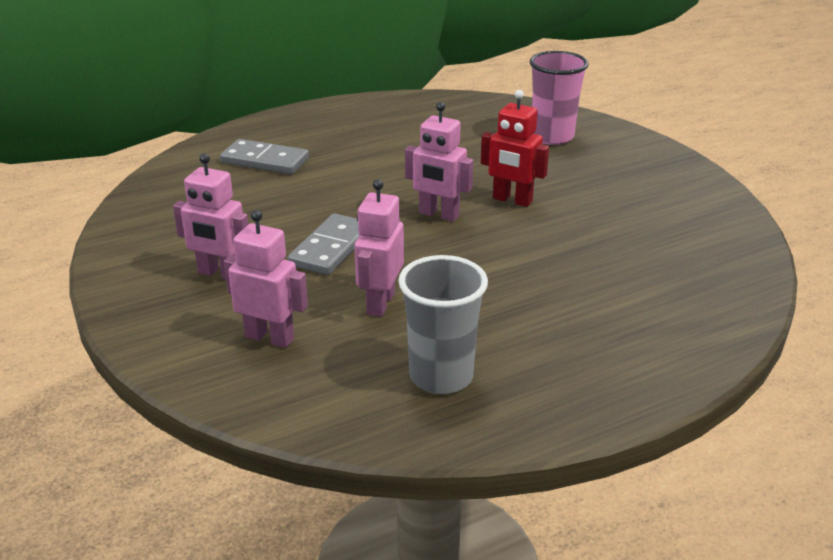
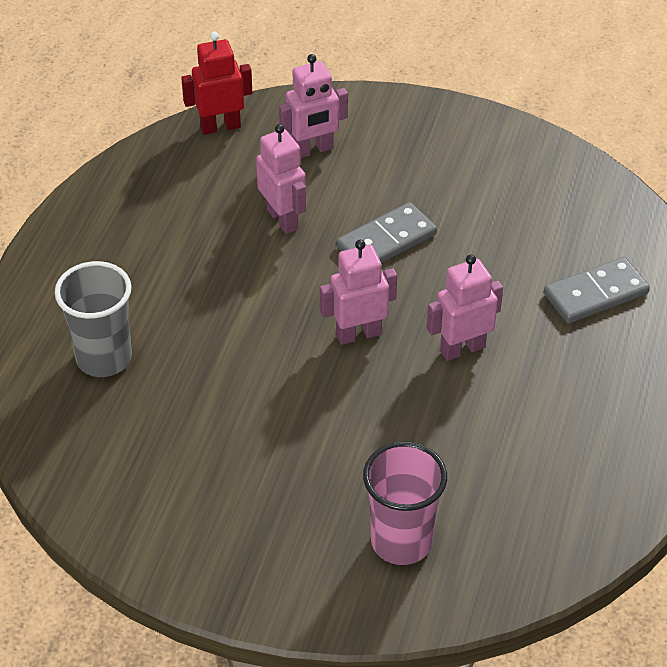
camera: 135 degrees right, 15 degrees up
(220, 274) = (422, 168): pink robot -> pink robot (462, 349)
(331, 248) = (386, 241): grey domino -> grey domino turned 75 degrees clockwise
(441, 376) = (174, 194): grey cup -> grey cup (104, 358)
(512, 200) = (321, 398): red robot -> red robot (220, 126)

